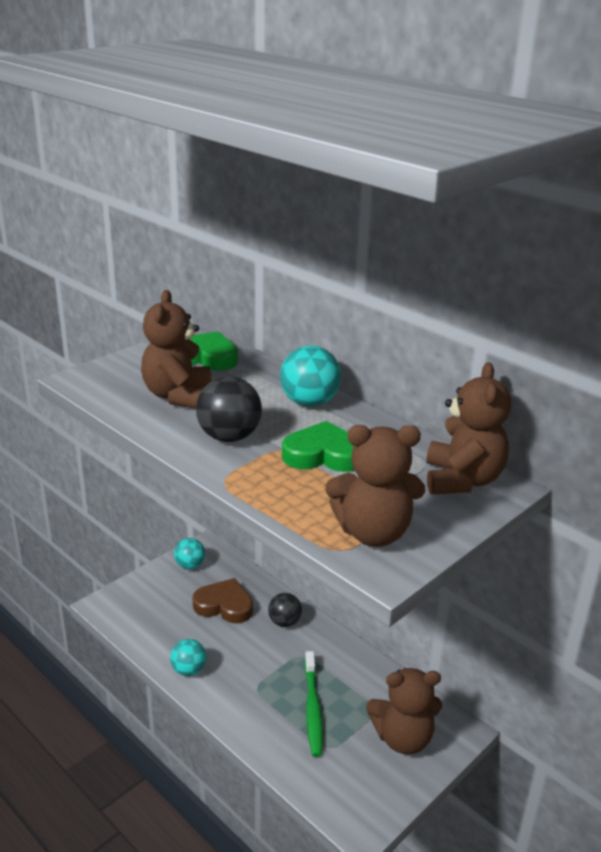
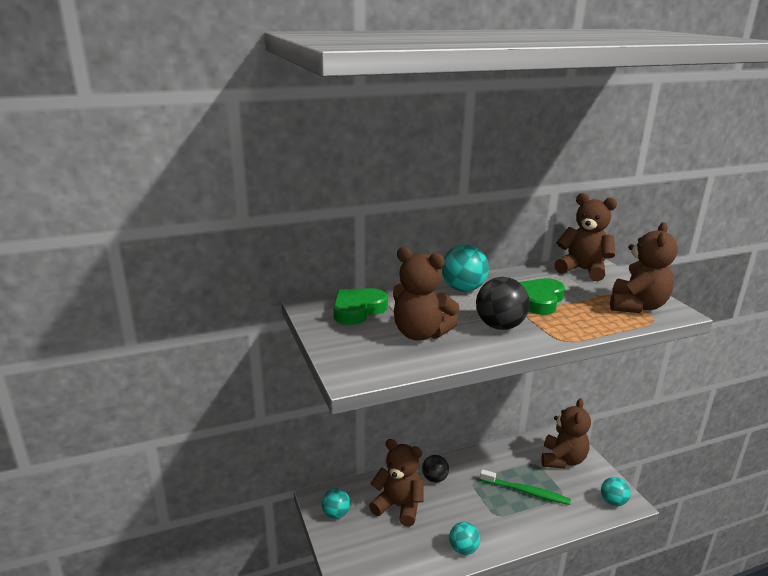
camera: 65 degrees left, 5 degrees down
(224, 605) = (398, 506): brown heart -> brown teddy bear
(350, 807) = (613, 501): none -> turquoise ball

